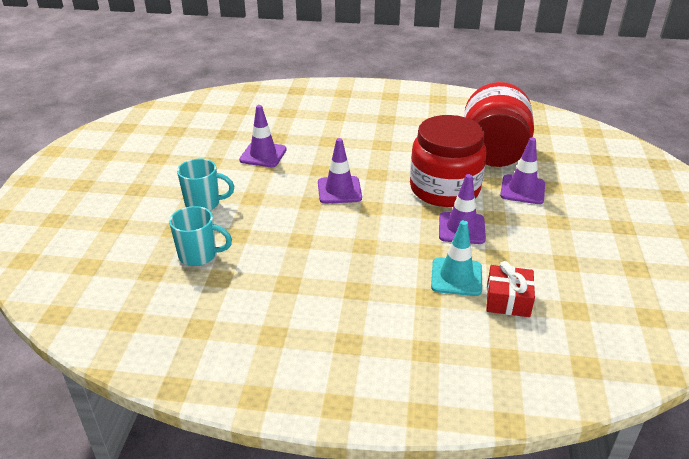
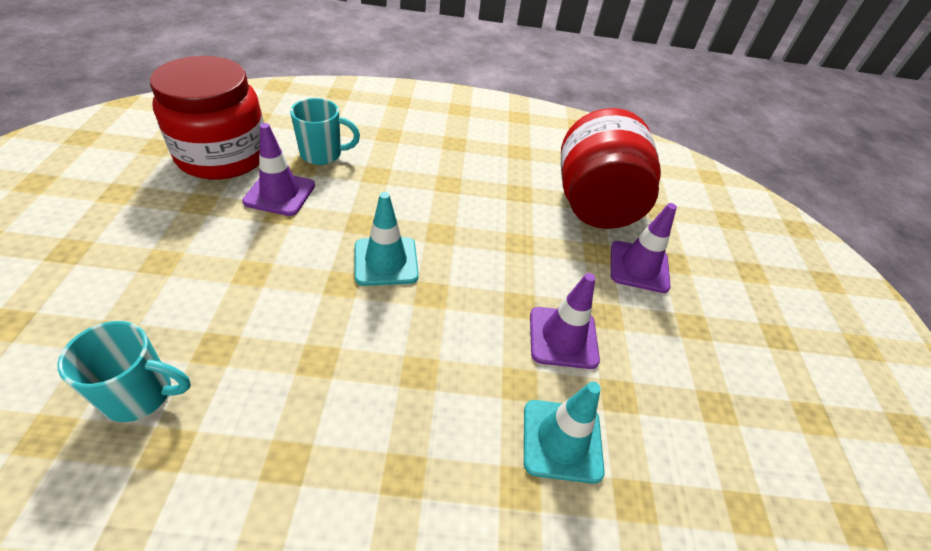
camera: 10 degrees left, 10 degrees up
(204, 204) = (172, 282): turquoise mug -> turquoise mug (322, 154)
(339, 190) = (386, 261): purple traffic cone -> turquoise traffic cone
(444, 189) = (535, 263): red jar -> red jar (223, 155)
(508, 300) = (645, 492): red gift -> none

